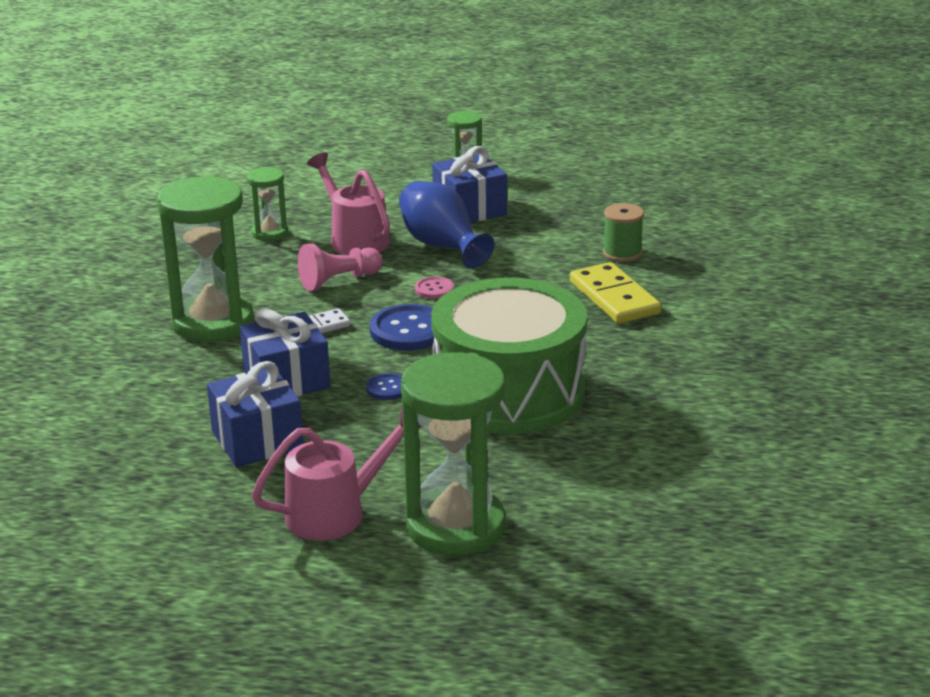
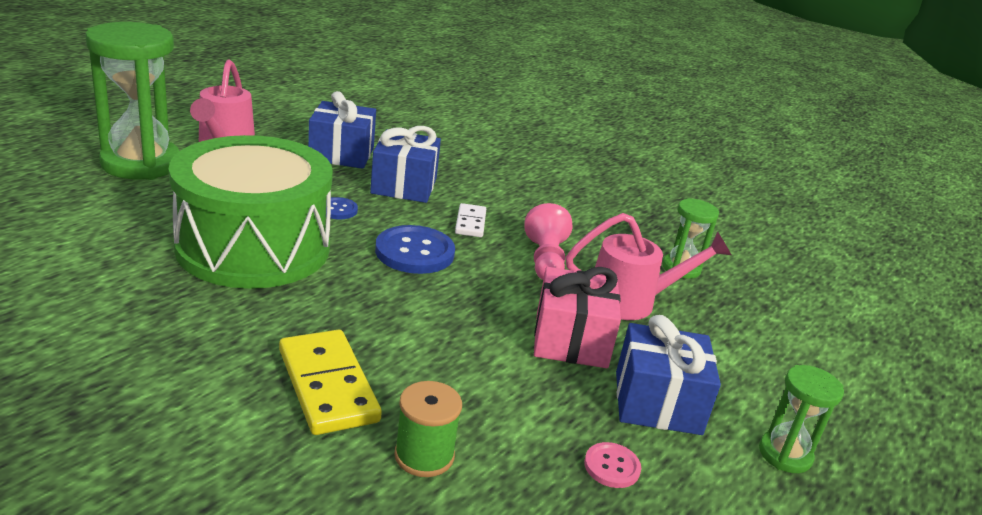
camera: 115 degrees right, 0 degrees up
(213, 323) = (526, 194): green hourglass -> none
(434, 289) = (477, 294): pink button -> pink button (612, 467)
(442, 246) = (571, 340): blue vase -> pink gift
(614, 298) = (327, 385): yellow domino -> yellow domino turned 60 degrees clockwise

